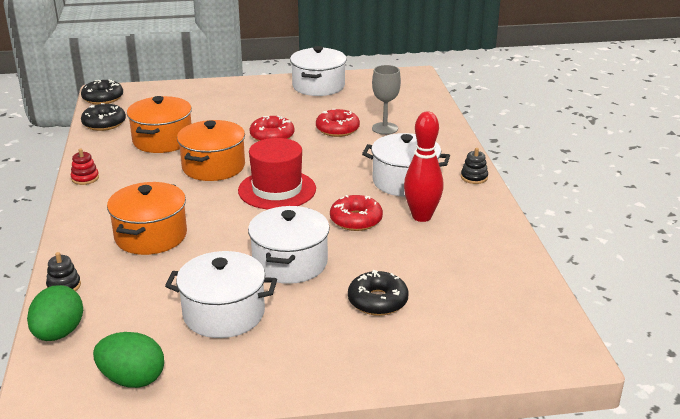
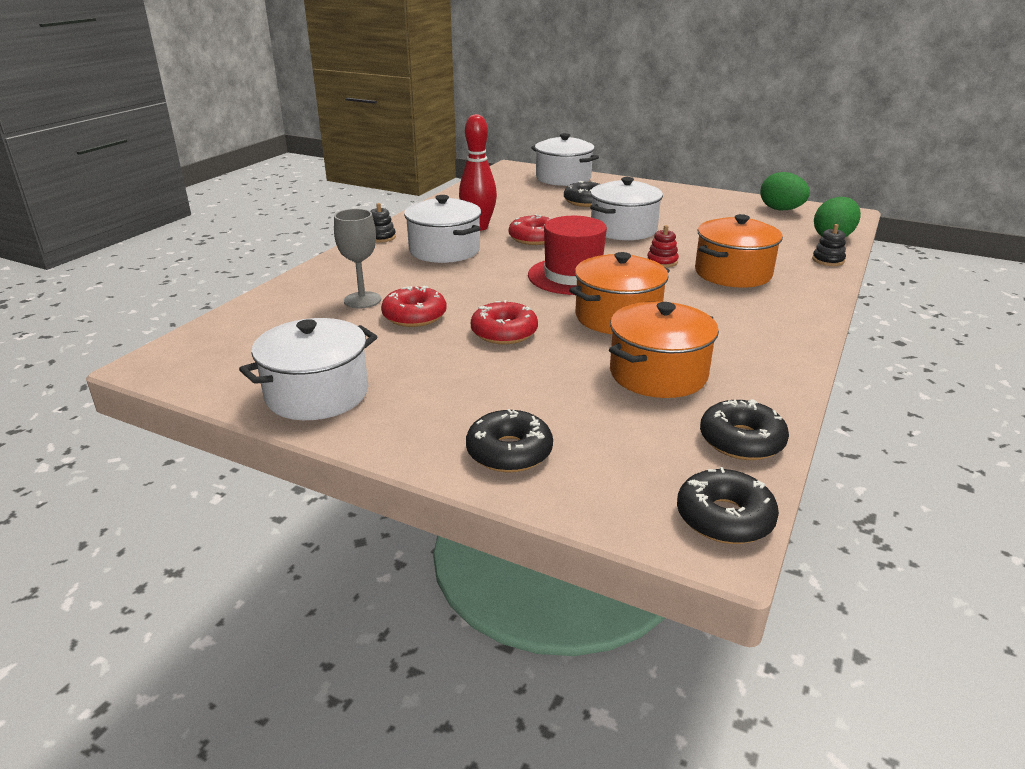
camera: 145 degrees left, 0 degrees up
(85, 178) = (793, 350): red stacking toy -> red stacking toy (662, 261)
(206, 92) = (509, 452): none -> black donut
(224, 313) = (699, 219): white pot -> white pot (563, 178)

